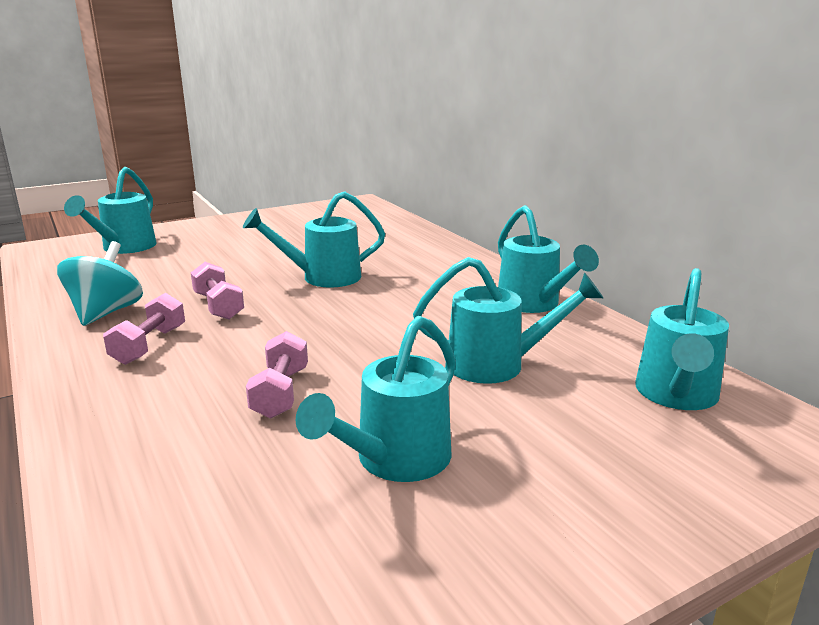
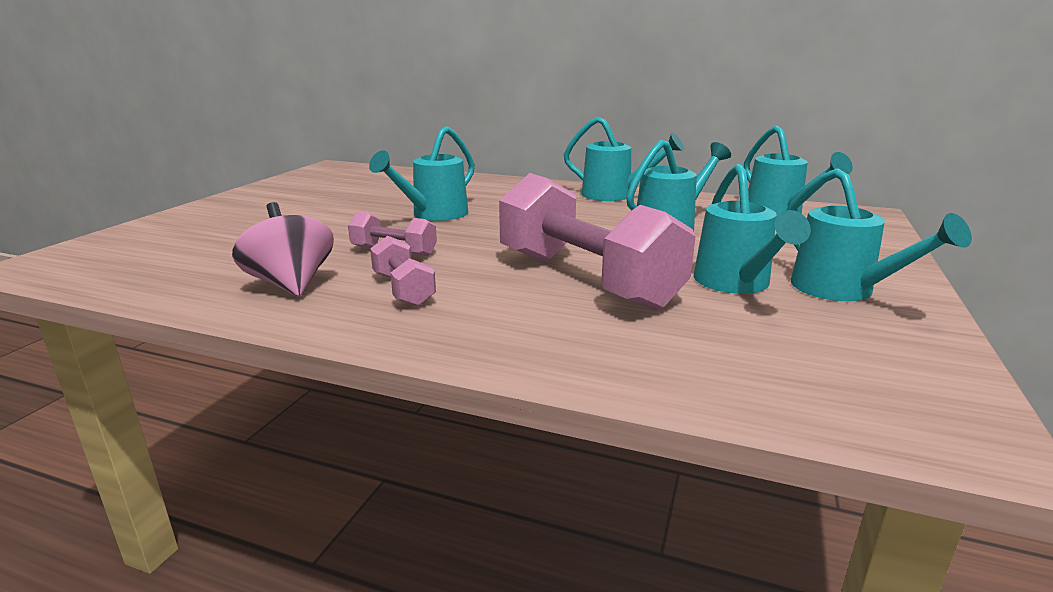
camera: 40 degrees left, 0 degrees up
(106, 313) = (291, 284): turquoise spinning top -> pink spinning top
(124, 248) = (163, 240): turquoise watering can -> turquoise watering can (842, 290)
(280, 393) = (586, 280): pink dumbbell -> pink dumbbell, size x2.15

